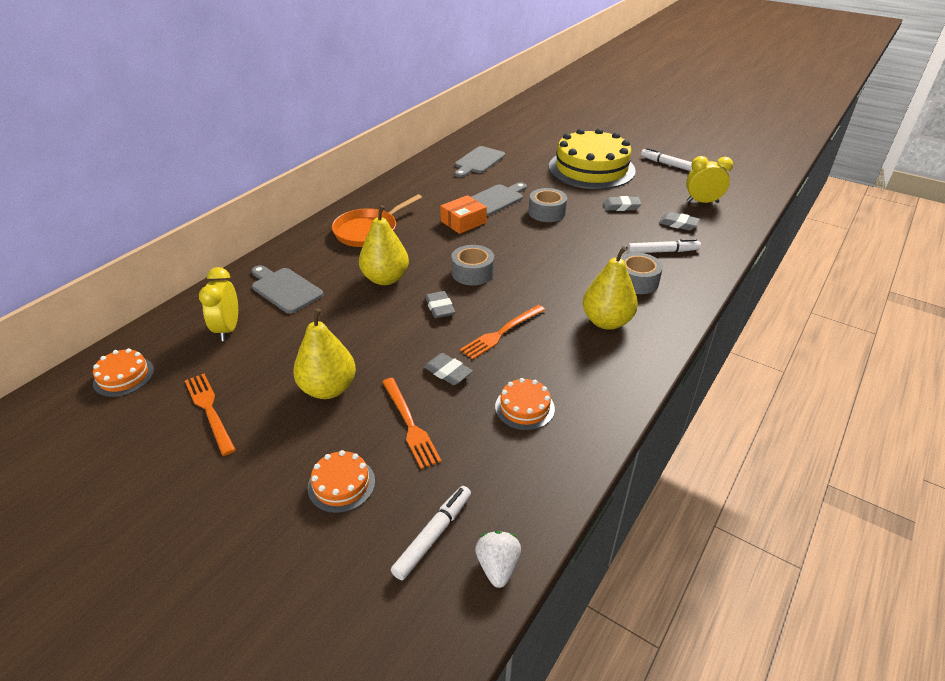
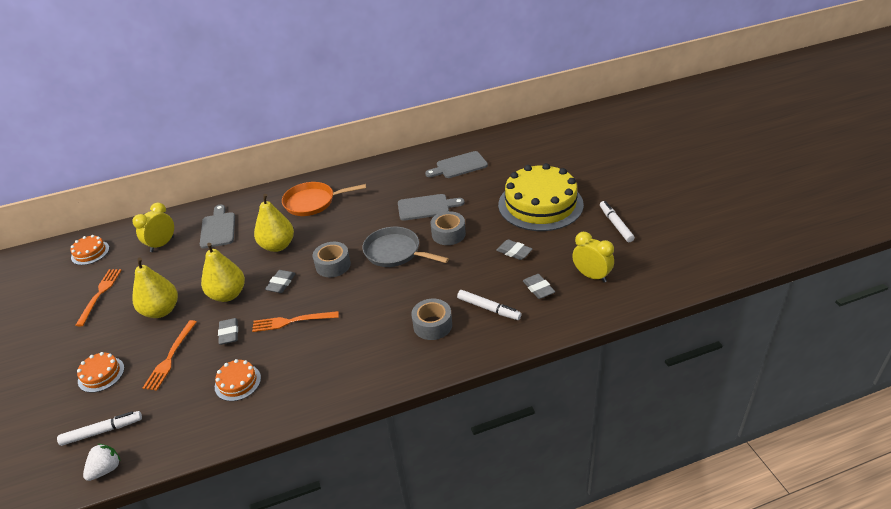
camera: 40 degrees right, 0 degrees up
(463, 222) = (380, 219): orange box -> none
(519, 241) = (395, 252): none -> grey pan
(606, 322) = (366, 348): yellow pear -> yellow pear (228, 295)

